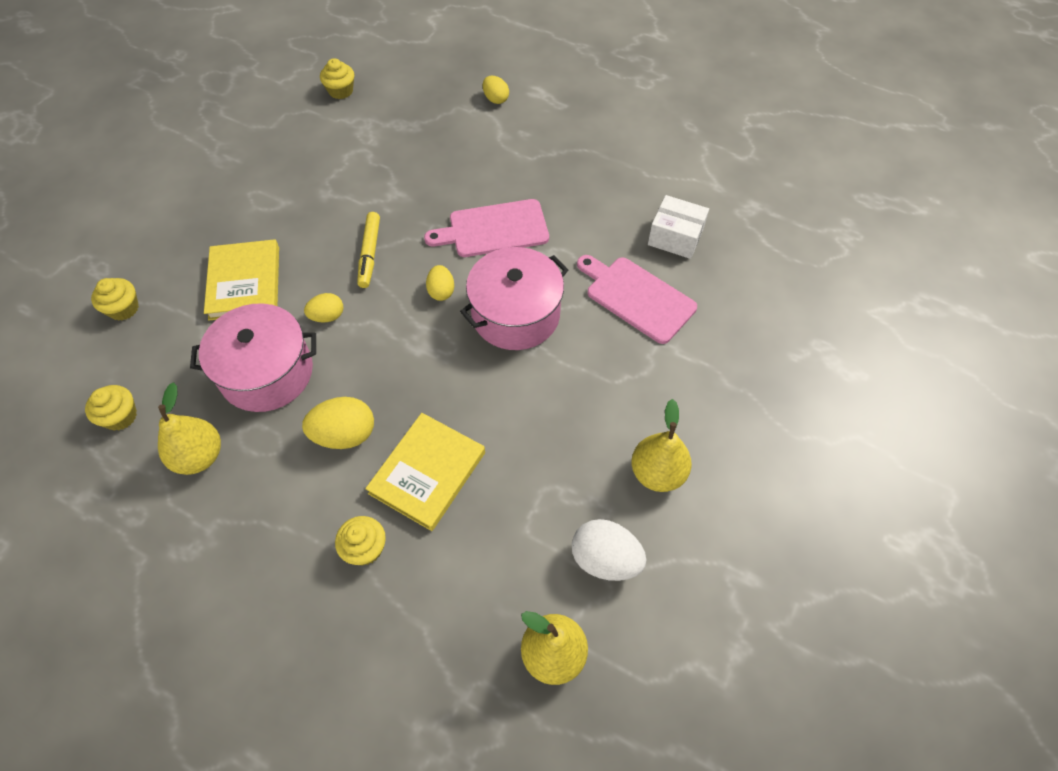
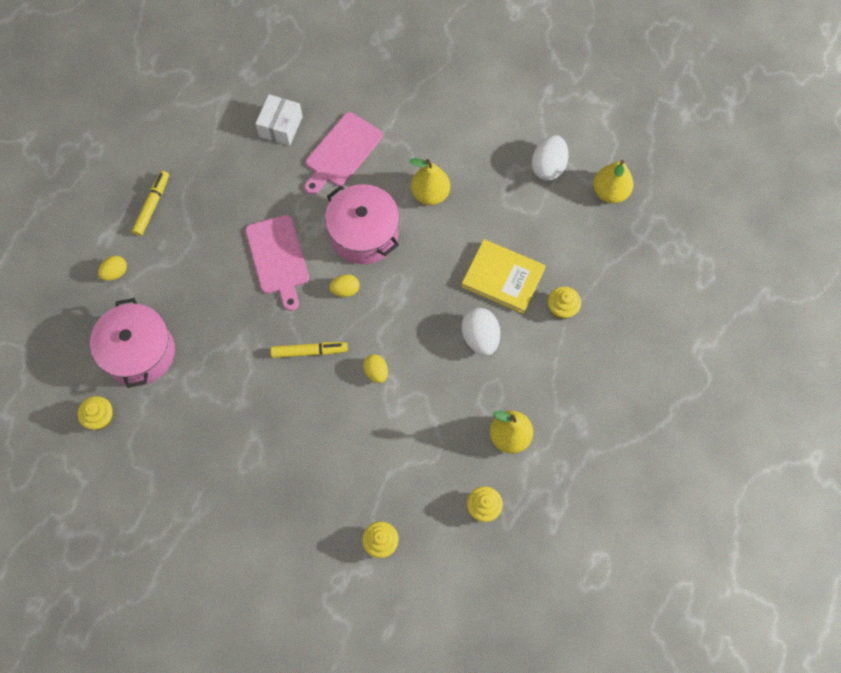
camera: 95 degrees left, 10 degrees up
(245, 282) = (346, 447): yellow book -> none
(267, 373) = (433, 406): pink pot -> pink pot (139, 352)
(345, 435) = (480, 338): yellow egg -> white egg
(572, 125) = (152, 206): none -> yellow marker
(657, 473) = (485, 138): yellow pear -> yellow pear (430, 194)

